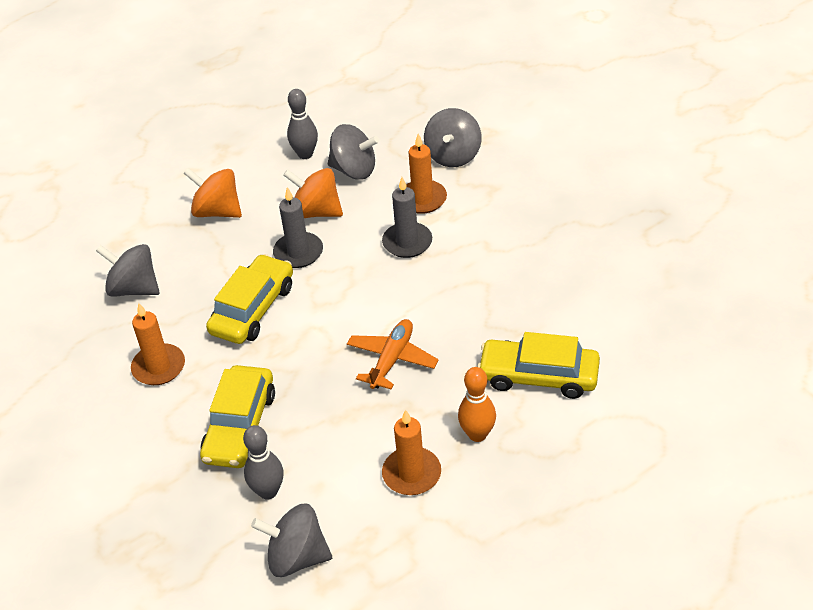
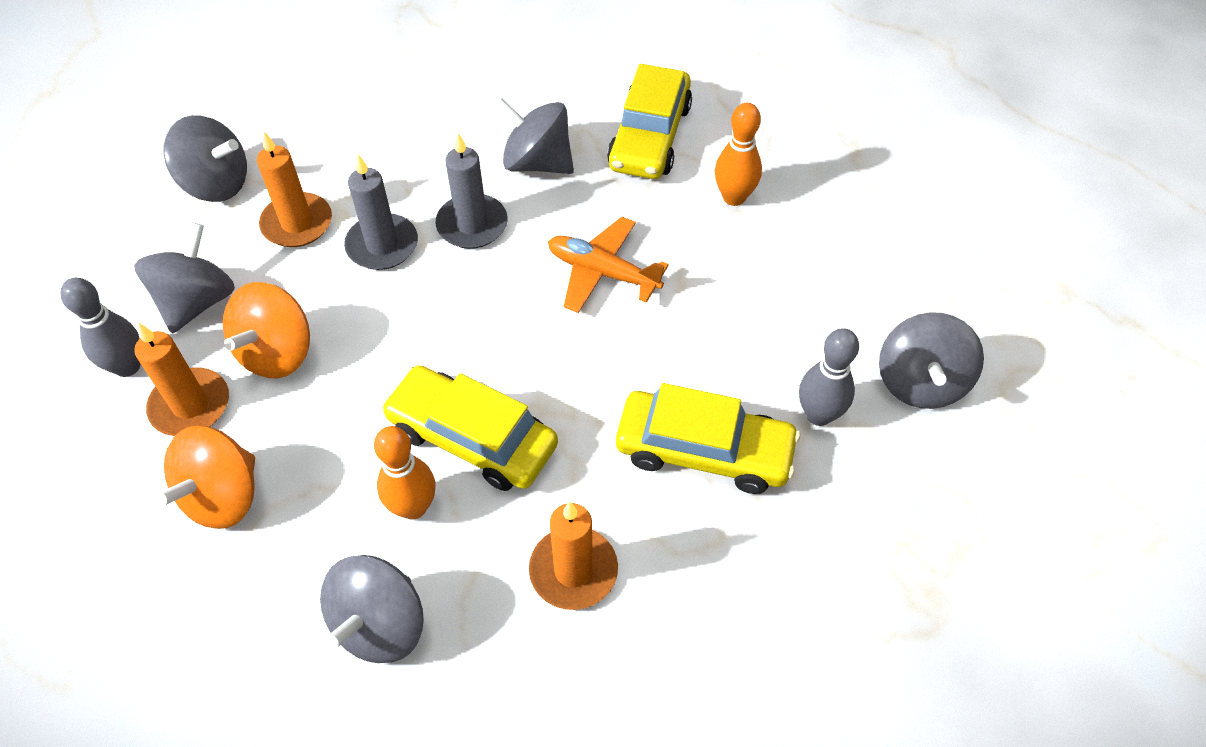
camera: 90 degrees left, 10 degrees up
(206, 290) = (413, 507): none -> orange bowling pin
(298, 252) = (363, 377): grey candle -> grey candle (472, 225)
(411, 474) = (791, 262): orange candle -> orange candle (190, 405)
(498, 311) = (537, 162): none -> grey spinning top

